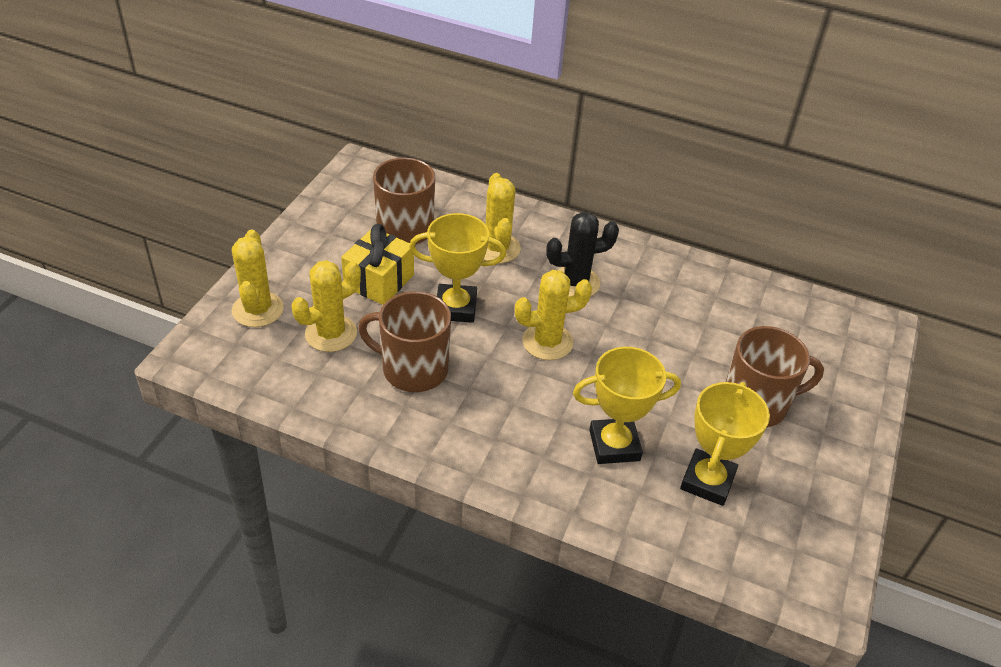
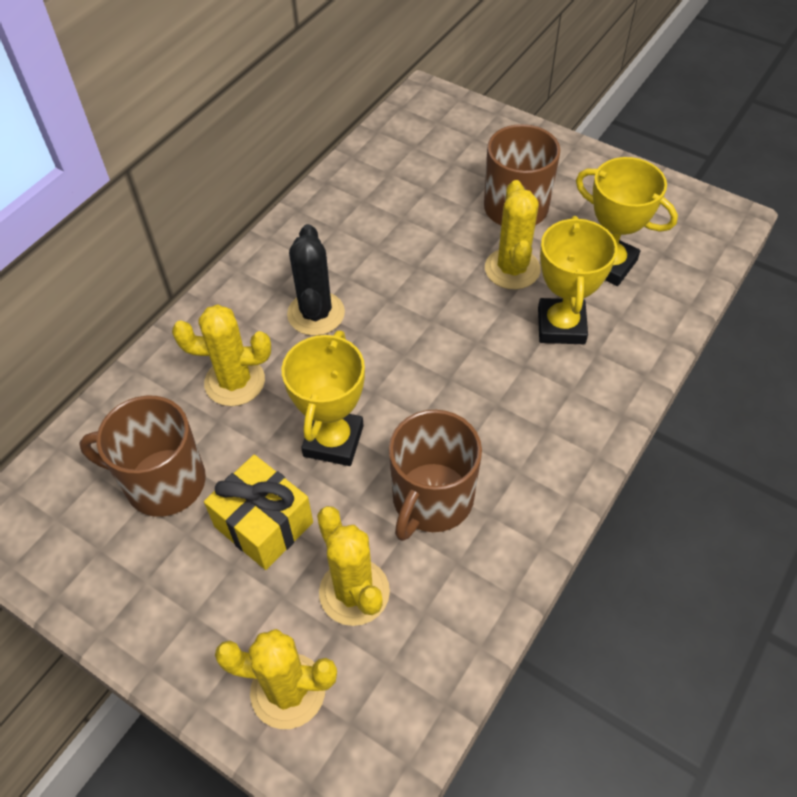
camera: 75 degrees left, 10 degrees up
(547, 342) = (407, 357): yellow cactus -> yellow cactus (512, 269)

